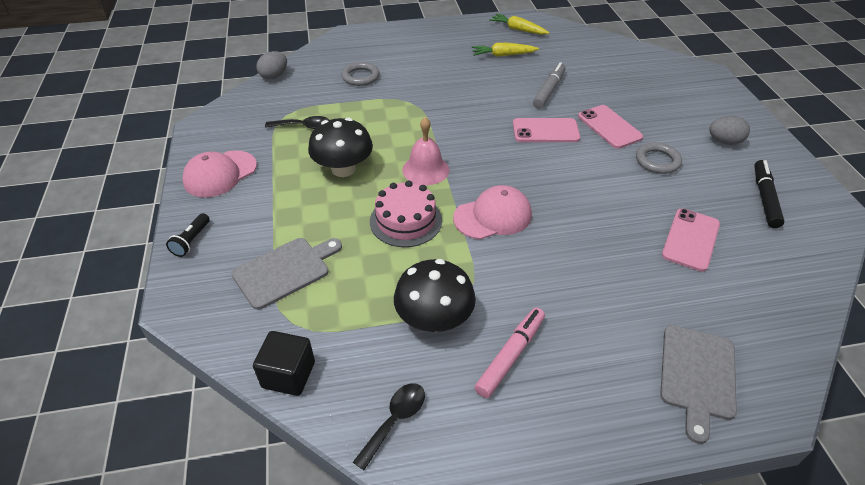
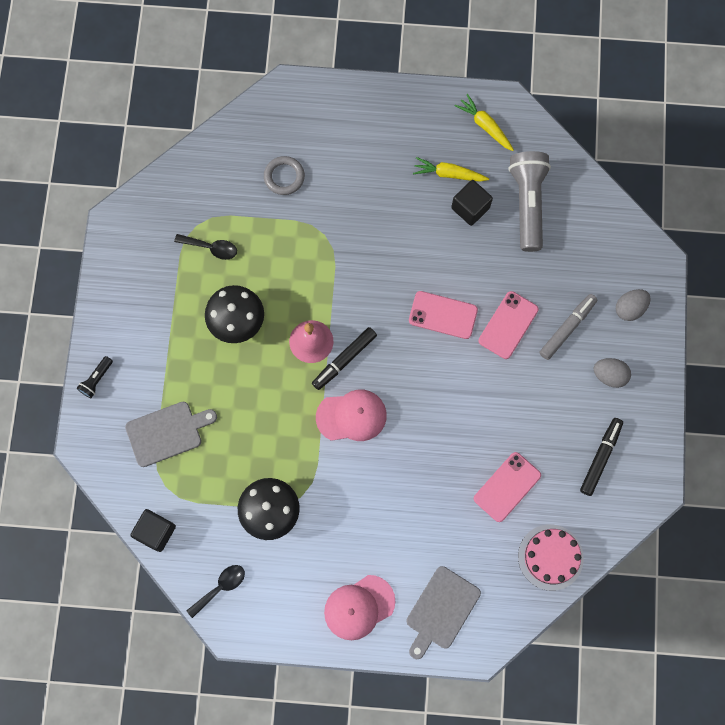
camera: 15 degrees right, 30 degrees up
(220, 174) = (126, 299): pink cap -> pink cap (359, 607)
(274, 76) = (195, 153): grey egg -> grey egg (629, 308)
(406, 220) = (276, 402): pink cake -> pink cake (550, 557)
(465, 176) = (344, 360): none -> black marker
(510, 356) = (315, 558): pink marker -> none
(532, 69) = (470, 208): none -> black cube
(549, 90) = (473, 250): grey marker -> grey marker (567, 328)
(577, 60) = (527, 204): none -> grey flashlight
(609, 127) = (508, 325): pink phone -> pink phone turned 45 degrees clockwise
(657, 161) = (530, 385): grey ring -> none

